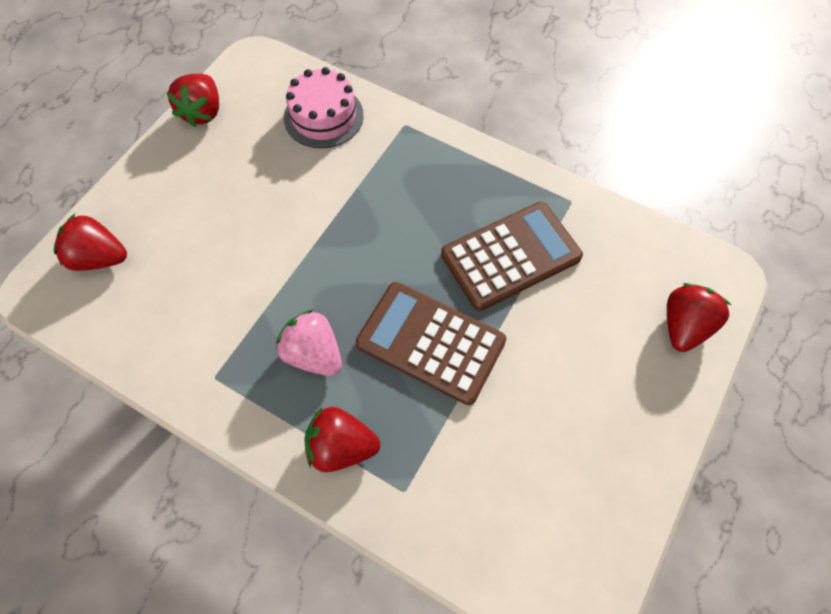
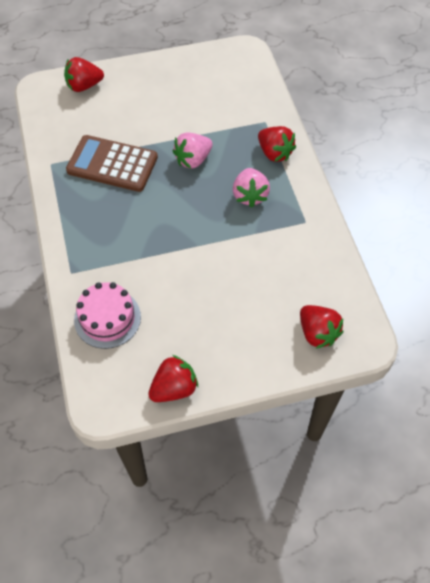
camera: 135 degrees left, 5 degrees down
(430, 342) = (193, 160): brown calculator -> pink strawberry

